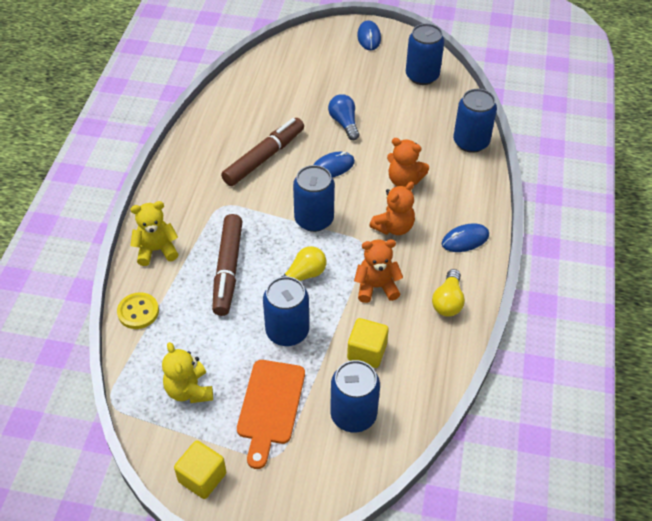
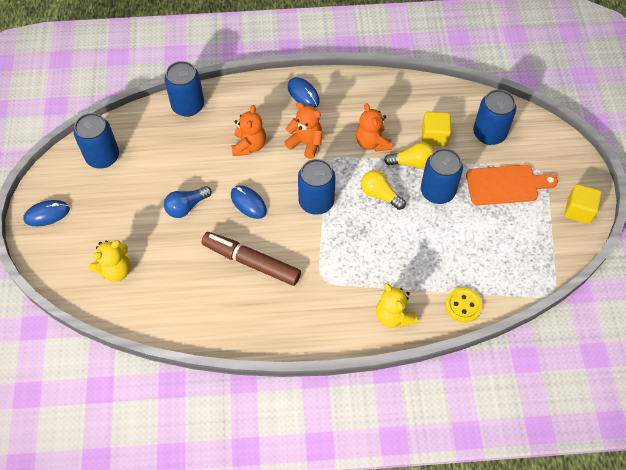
camera: 105 degrees left, 10 degrees up
(189, 390) = (517, 242): yellow teddy bear -> yellow teddy bear (115, 270)
(228, 270) = (394, 251): brown marker -> none
(448, 301) = (368, 95): yellow light bulb -> yellow light bulb (412, 162)

